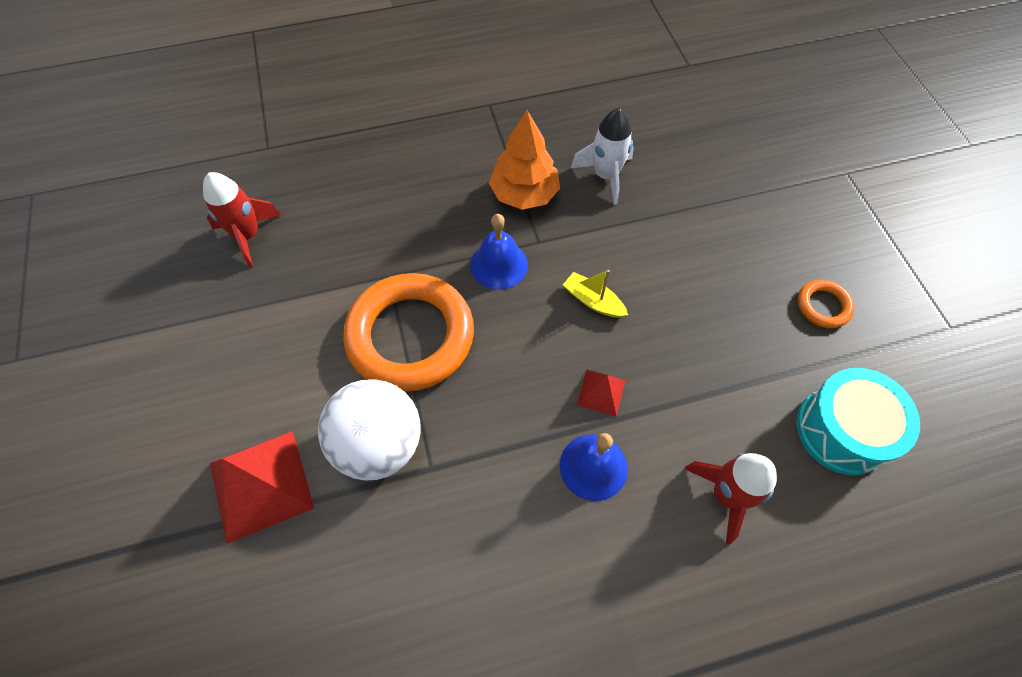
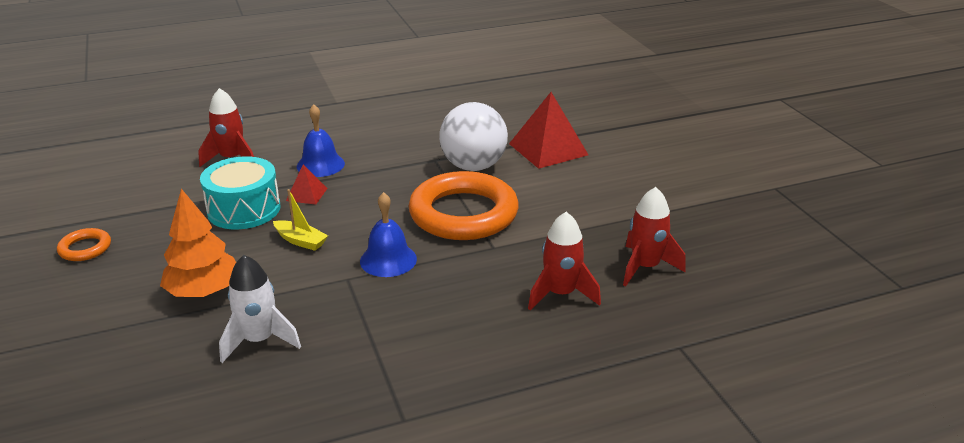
camera: 175 degrees right, 30 degrees down
(342, 208) = (561, 294): none -> red rocket
(524, 194) = (359, 317): orange tree -> orange tree (204, 291)
(842, 430) = (127, 186): turquoise drum -> turquoise drum (244, 209)

